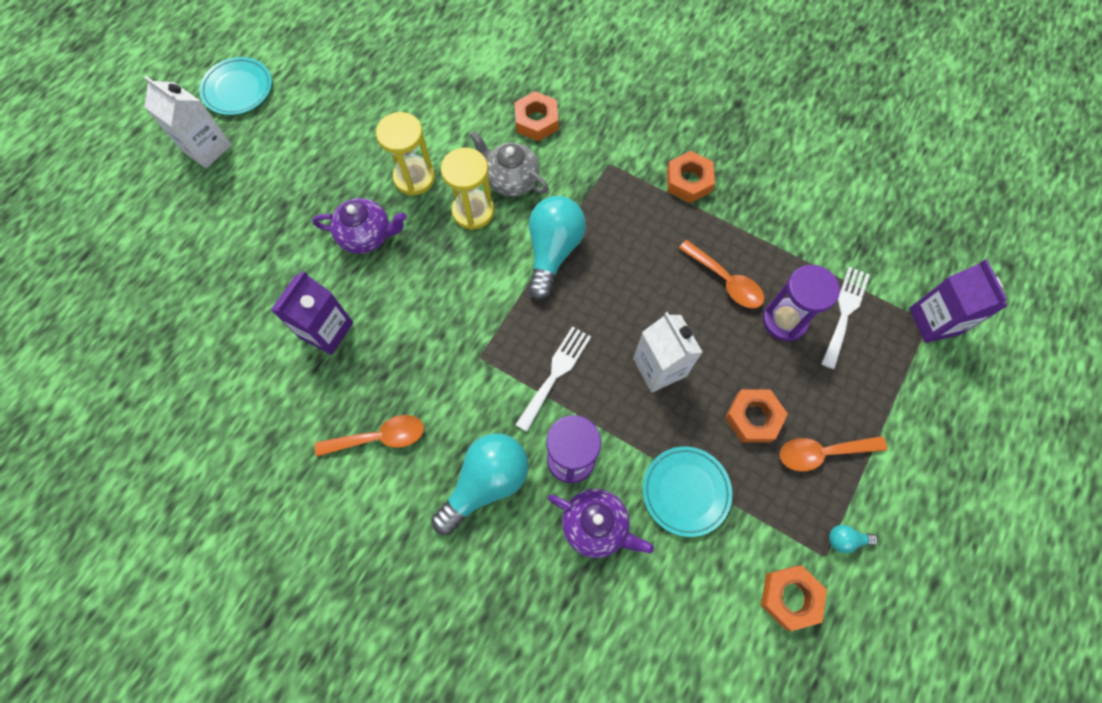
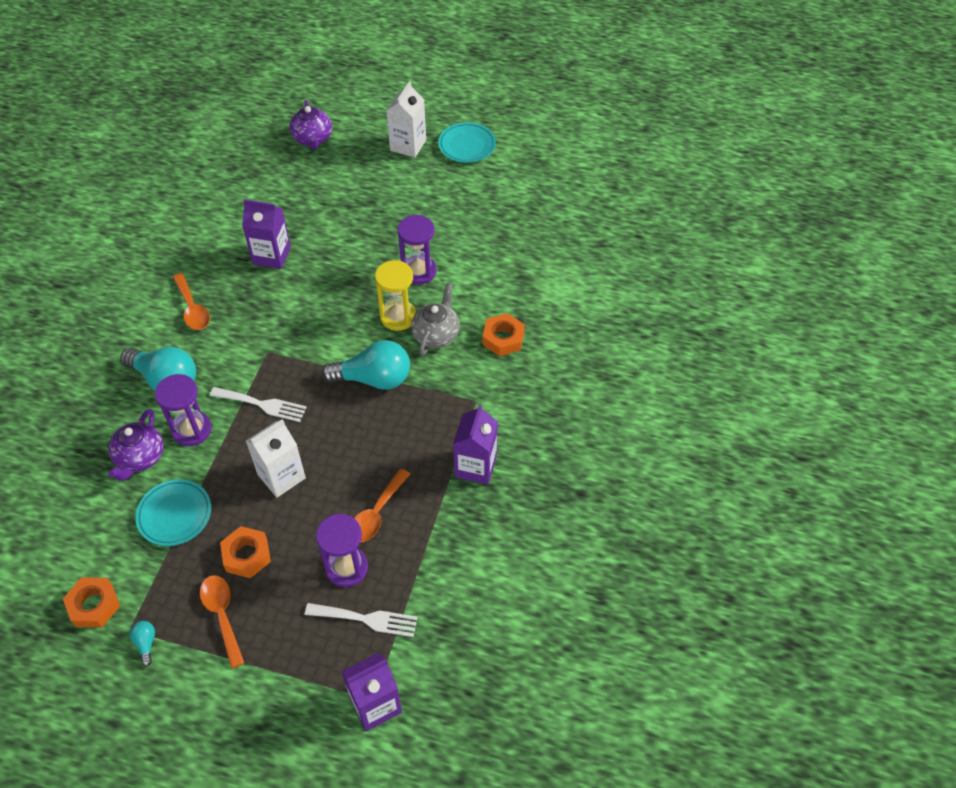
camera: 75 degrees right, 15 degrees down
(367, 236) = (357, 257): purple teapot -> purple teapot (313, 139)
(414, 178) = (418, 271): yellow hourglass -> purple hourglass
(688, 181) = (475, 466): orange nut -> purple carton

